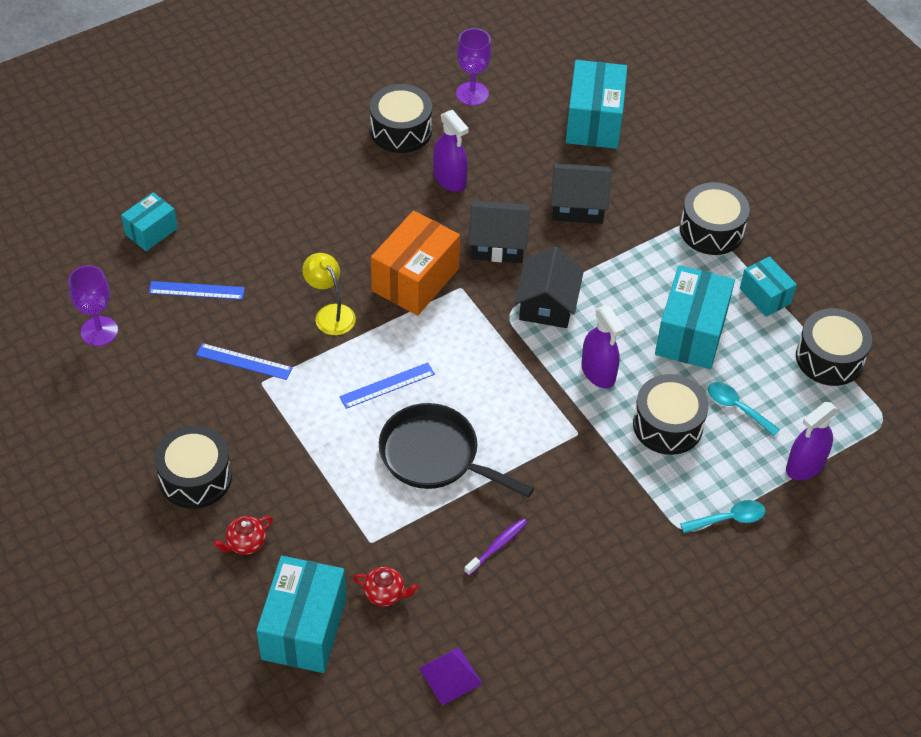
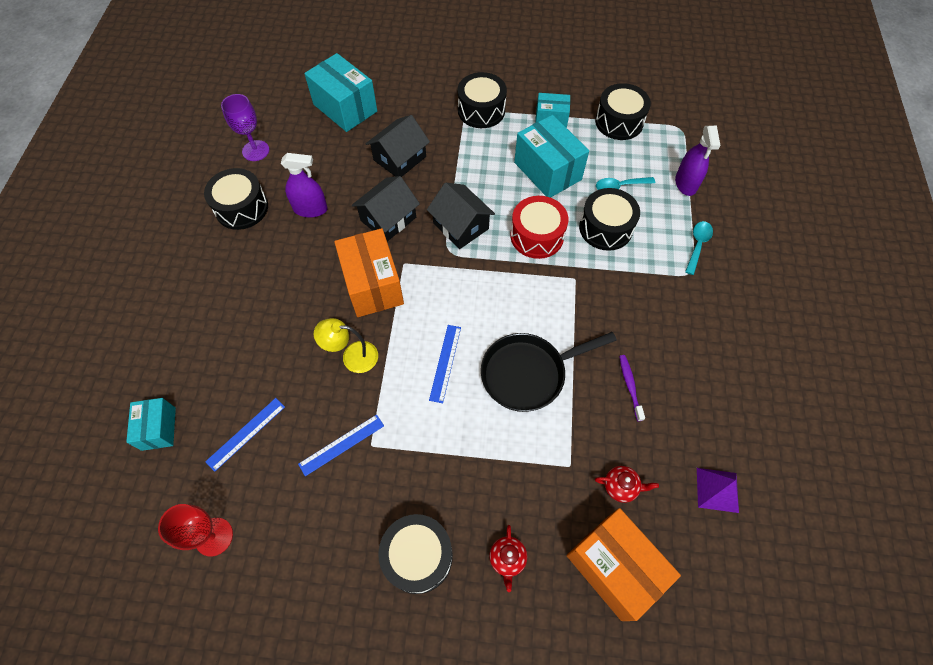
camera: 50 degrees left, 10 degrees up
(99, 331) = (214, 536): purple goblet -> red goblet
(304, 628) = (614, 567): turquoise box -> orange box
(385, 594) = (621, 486): red teapot -> red teapot turned 45 degrees clockwise
(598, 372) = (537, 236): purple spray bottle -> red drum

